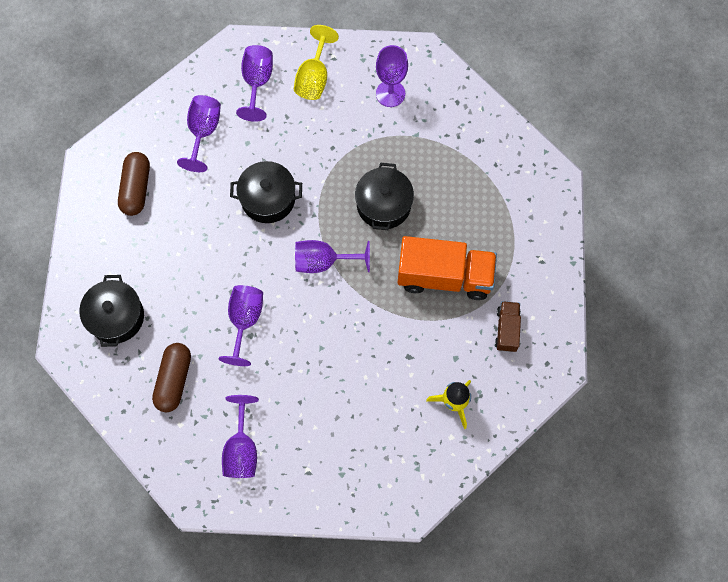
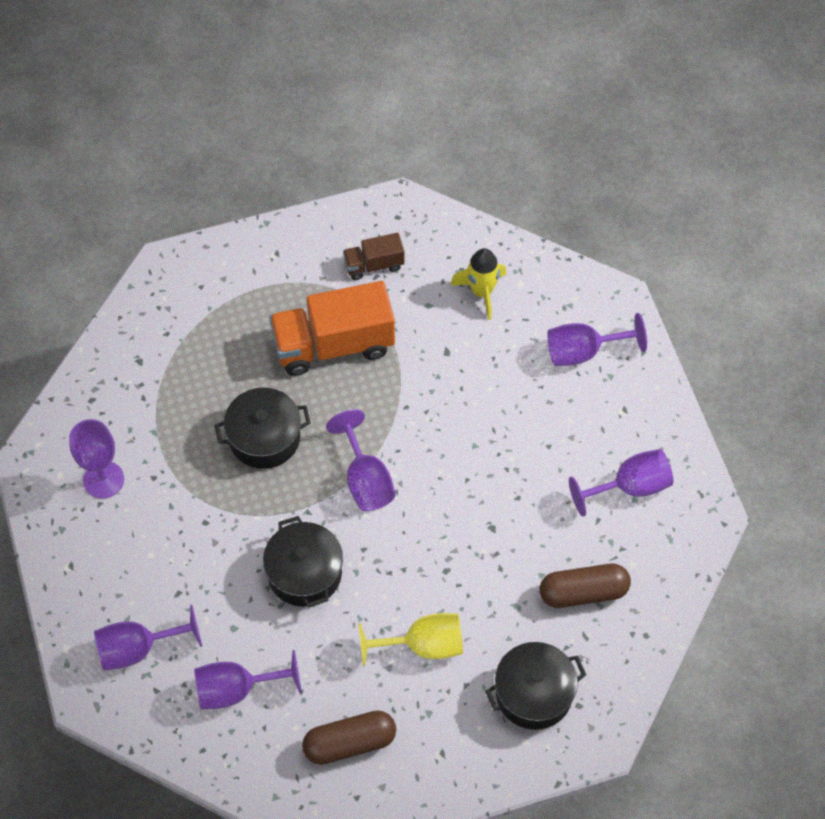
camera: 110 degrees left, 10 degrees down
(245, 321) = (476, 540): purple goblet -> purple goblet (583, 352)
(314, 78) = (108, 579): yellow goblet -> yellow goblet (423, 645)
(444, 276) = (333, 345): orange truck -> orange truck turned 90 degrees counterclockwise

